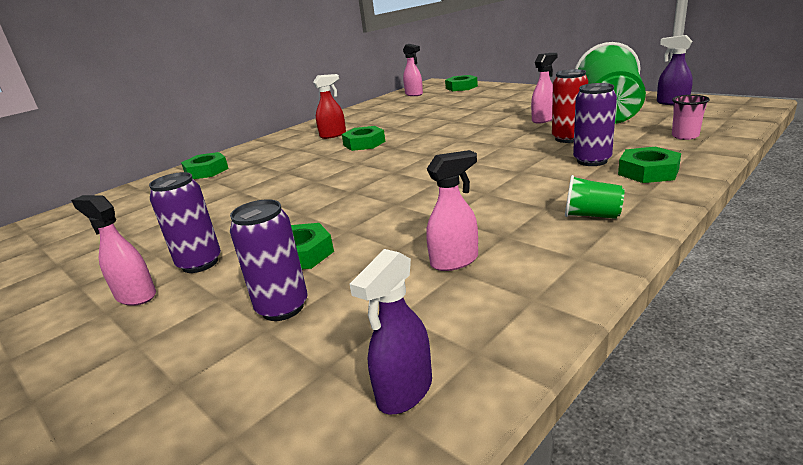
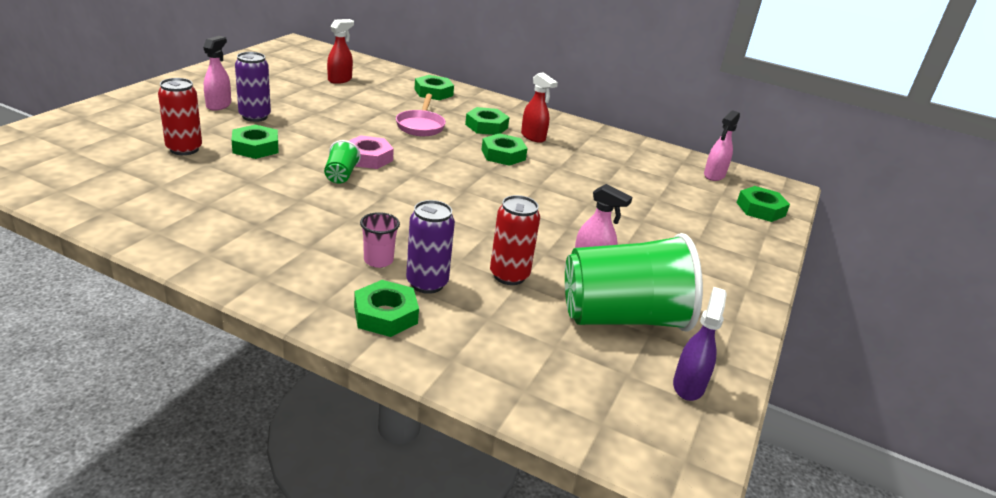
camera: 65 degrees right, 5 degrees up
(124, 217) = (340, 80): none -> red spray bottle
(282, 308) = (184, 149): purple can -> red can
(286, 173) = (421, 126): none -> pink pan
(302, 150) = (486, 126): none -> green nut
(353, 192) = (368, 158): none -> pink nut
(404, 391) = (81, 189): purple spray bottle -> none
(455, 261) = (222, 203): pink spray bottle -> none
(591, 215) = (282, 267): green cup -> green cup (341, 175)
(685, 136) = (511, 364): pink cup -> pink cup (378, 260)

